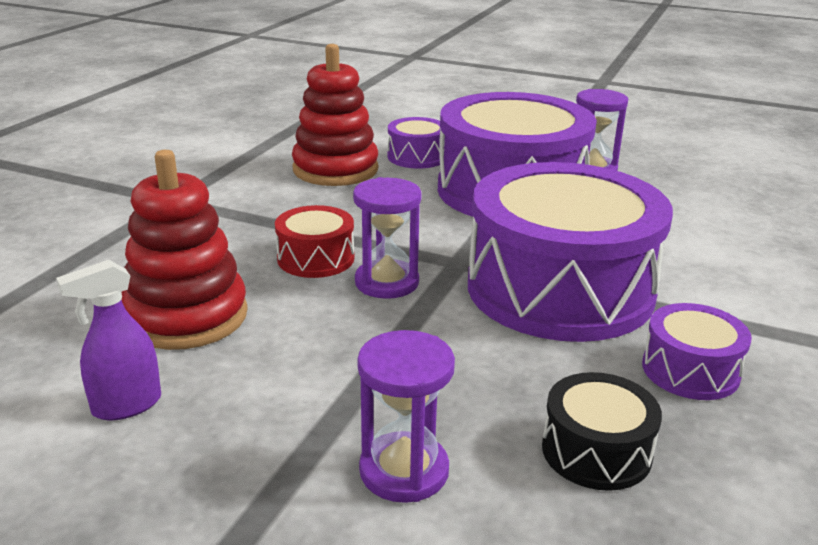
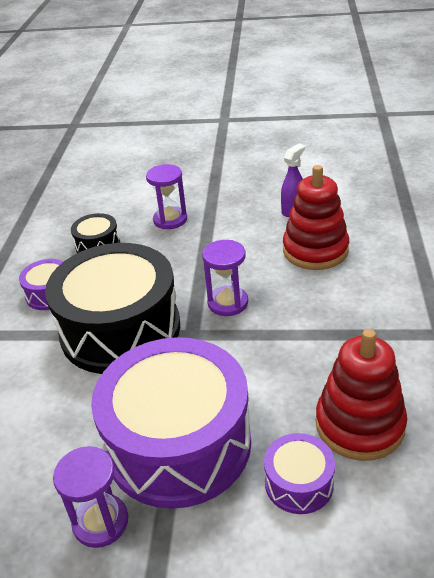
camera: 165 degrees right, 10 degrees up
(316, 258) = (284, 308): red drum -> none
(560, 289) = (120, 329): purple drum -> black drum

